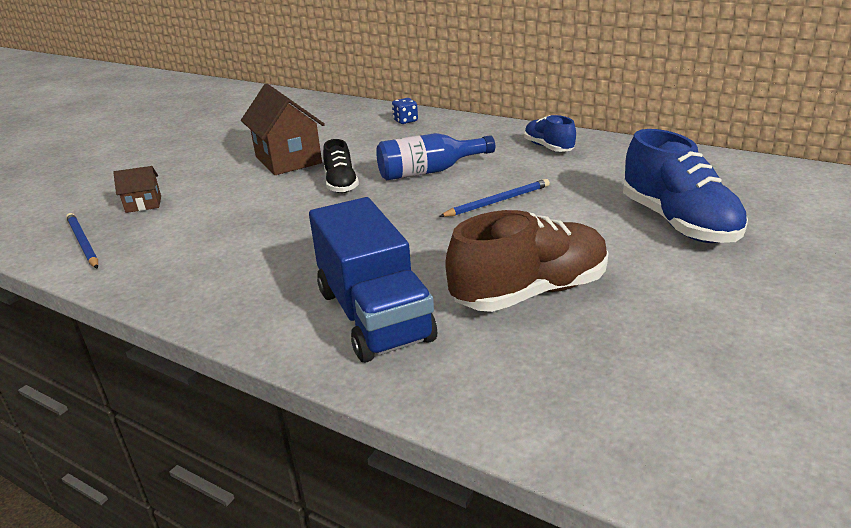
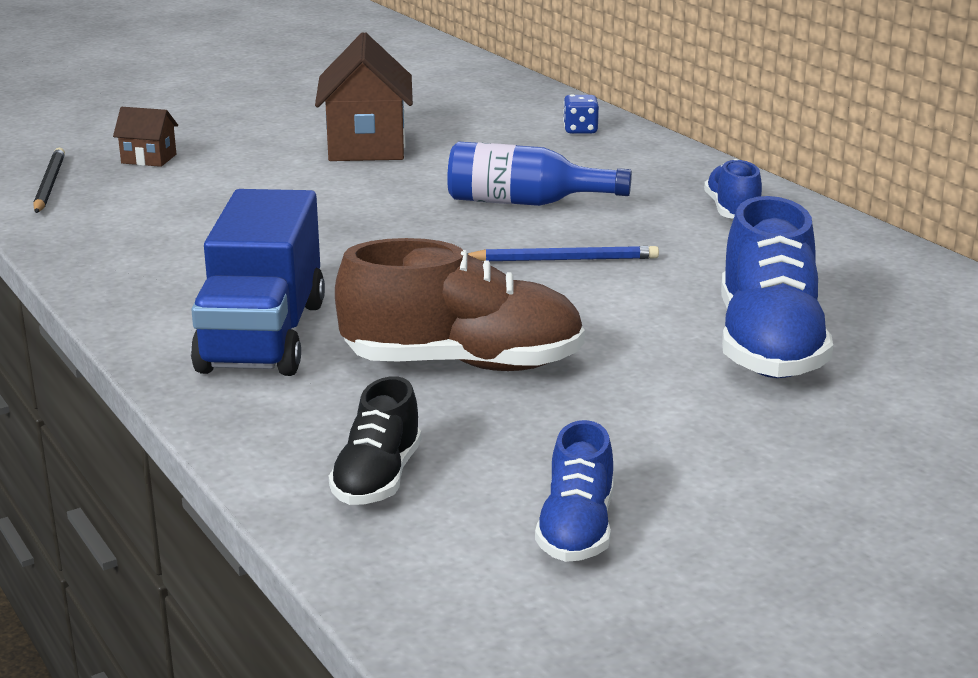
camera: 25 degrees right, 5 degrees down
(83, 242) = (49, 184): blue pencil -> black pencil
(341, 184) = (395, 191): black shoe -> black shoe (377, 478)
(758, 395) = (576, 530): none -> blue shoe

